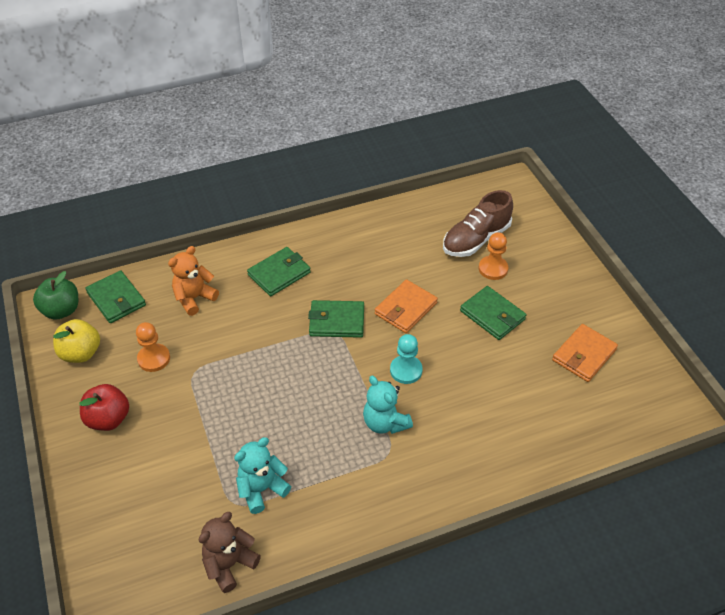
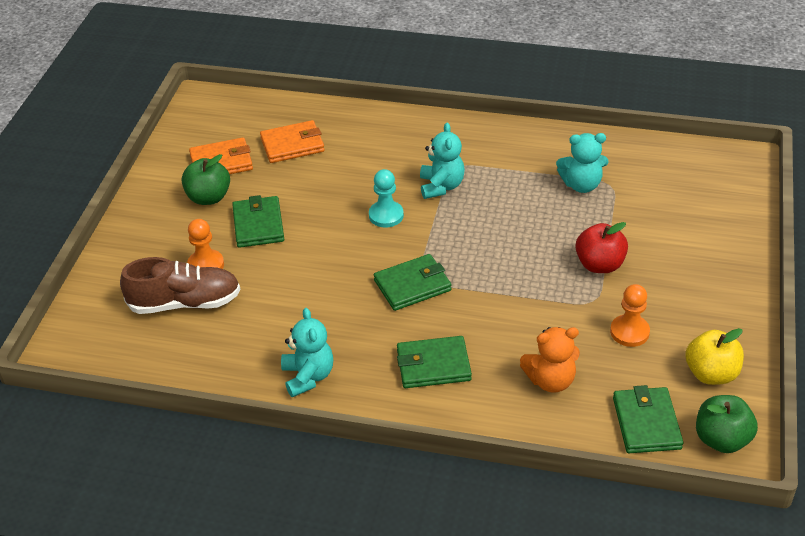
camera: 145 degrees left, 5 degrees down
(108, 419) = (700, 293): red apple -> red apple (599, 265)
(229, 564) = (635, 152): brown teddy bear -> none
(337, 321) = (412, 285): green wallet -> green wallet turned 60 degrees counterclockwise
(352, 233) = (308, 376): none -> turquoise teddy bear
(406, 308) = (332, 267): orange wallet -> orange wallet (292, 145)
(554, 319) = (208, 197): none -> green apple

